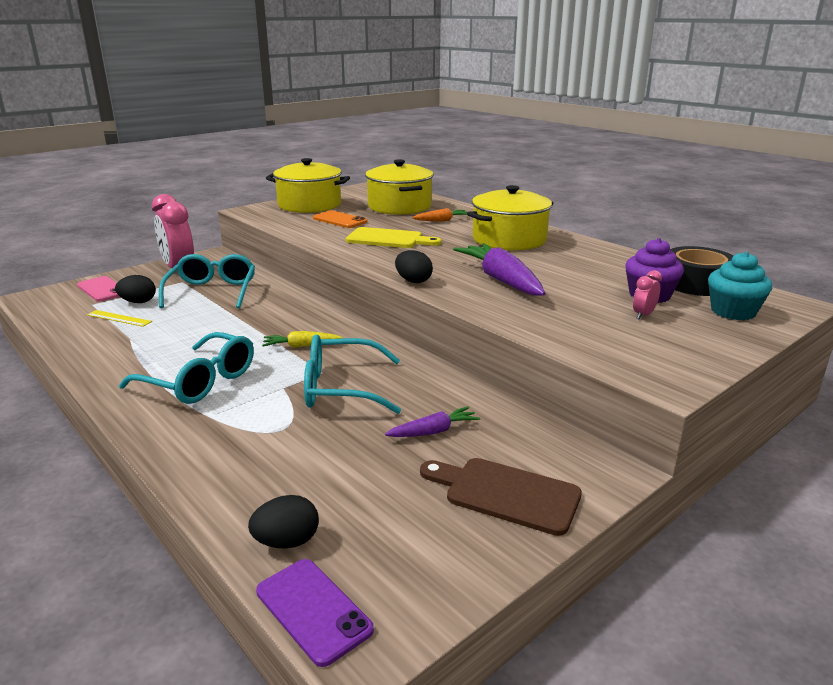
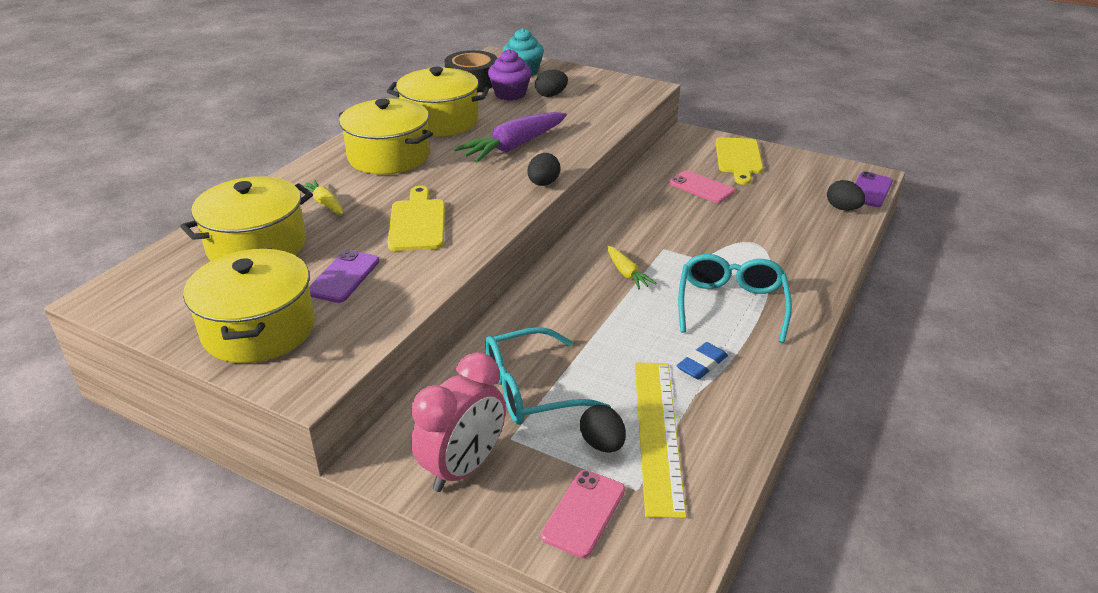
camera: 110 degrees left, 10 degrees up
(119, 318) = (658, 433): yellow ruler -> yellow ruler, size x2.09
(152, 348) = (702, 365): none -> blue eraser
(340, 220) = (343, 277): orange phone -> purple phone
(341, 388) = (679, 233): turquoise glasses -> none
(433, 431) = (701, 187): purple carrot -> pink phone
(442, 220) = (324, 203): orange carrot -> yellow carrot
(506, 494) = (738, 158): brown cutting board -> yellow cutting board
(579, 260) = (440, 121): none -> yellow pot
(643, 315) = (551, 95): pink clock -> black egg

